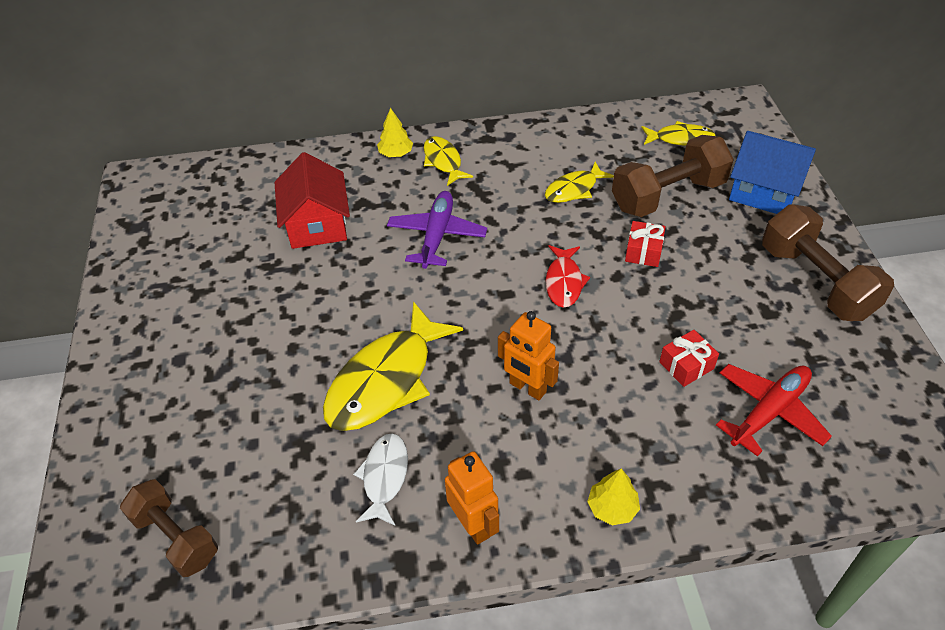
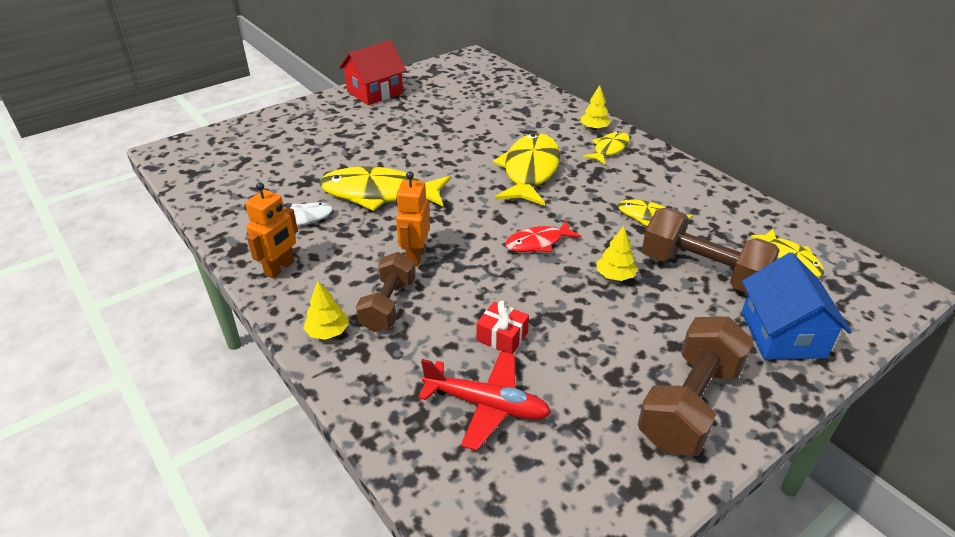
camera: 60 degrees right, 10 degrees down
(176, 537) = (221, 164): brown dumbbell -> brown dumbbell (388, 305)
(317, 224) = (493, 123): red house -> red house (375, 92)
(437, 235) = (530, 171): purple plane -> yellow fish
(643, 251) = (615, 276): red gift -> yellow tree

